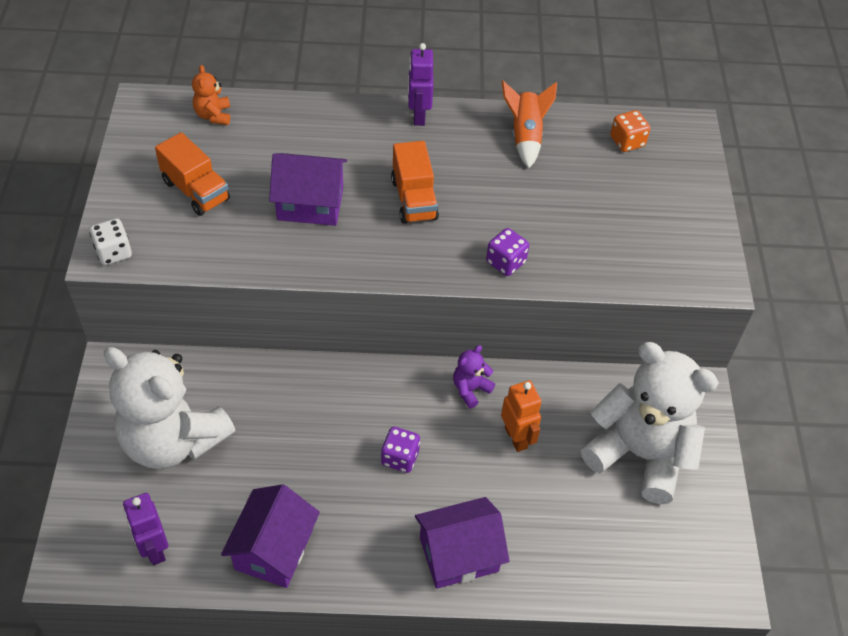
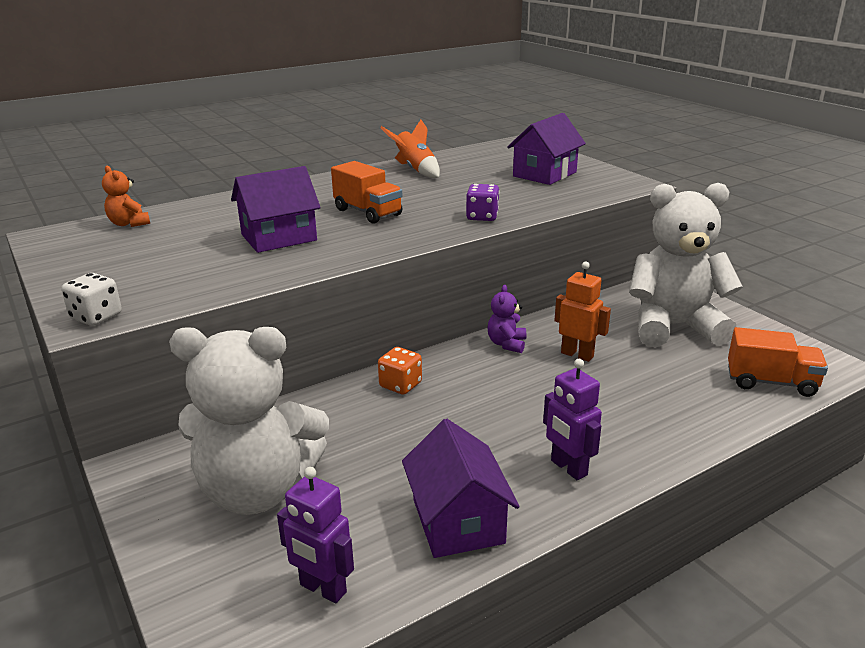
camera: 30 degrees left, 25 degrees down
(196, 190) = (154, 261): orange truck -> orange truck (771, 382)
(400, 458) = (500, 405): purple dice -> none
(418, 116) = (320, 181): purple robot -> purple robot (568, 468)
(459, 554) = (628, 440): purple house -> purple house (545, 174)
(627, 142) = (489, 155): orange dice -> orange dice (400, 385)

